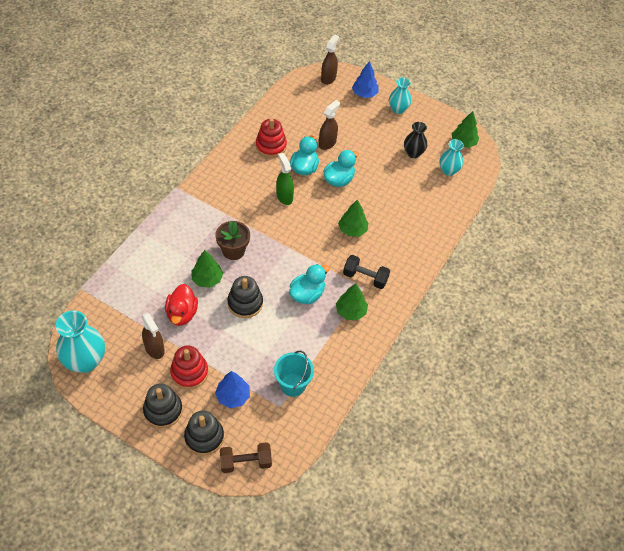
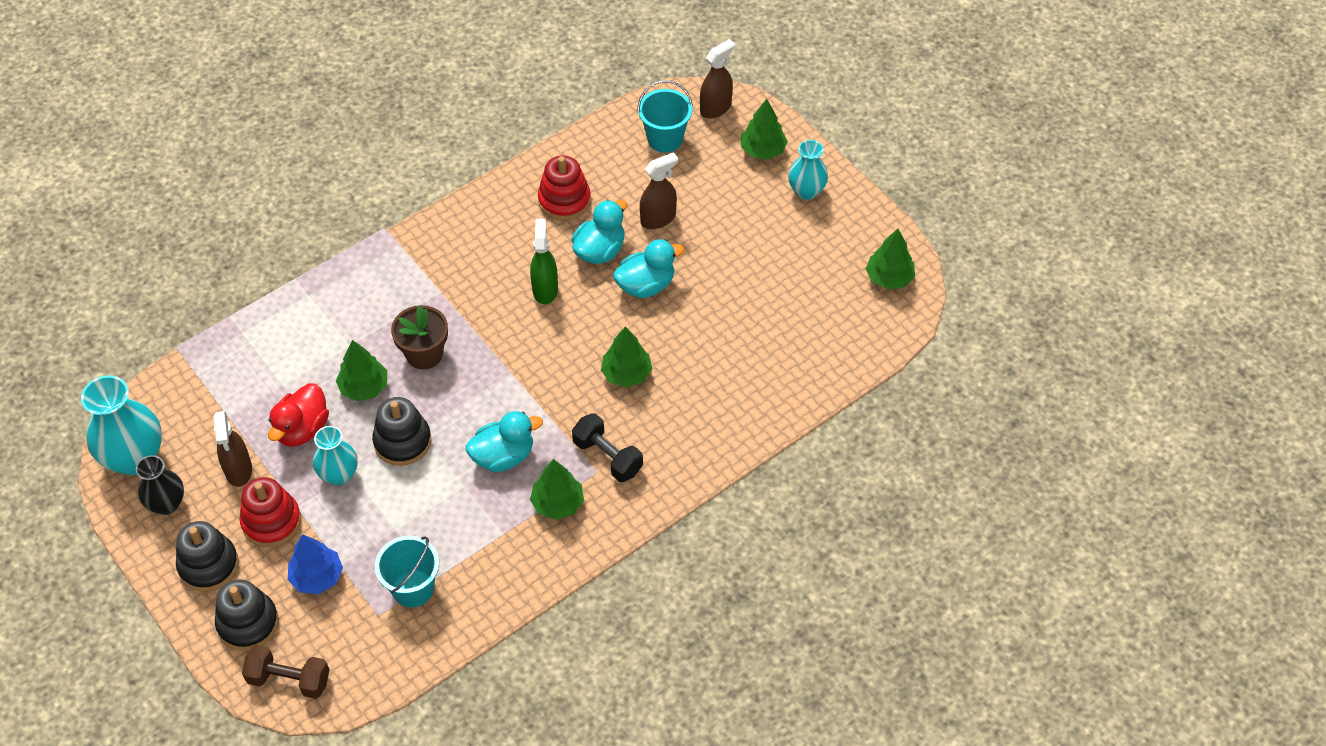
camera: 25 degrees right, 0 degrees up
(309, 100) = (665, 139): none -> turquoise bucket
(364, 94) = (762, 150): blue tree -> green tree
(413, 153) = (793, 273): black vase -> black vase (167, 504)
(448, 170) = (838, 319): turquoise vase -> turquoise vase (339, 474)

